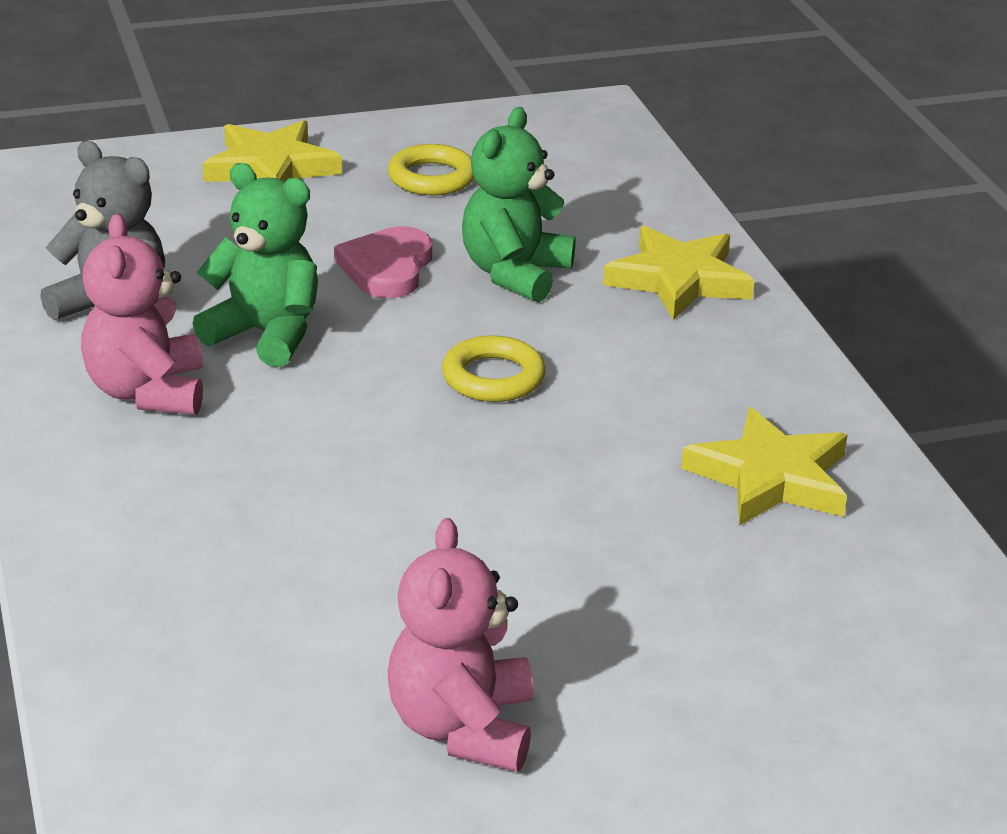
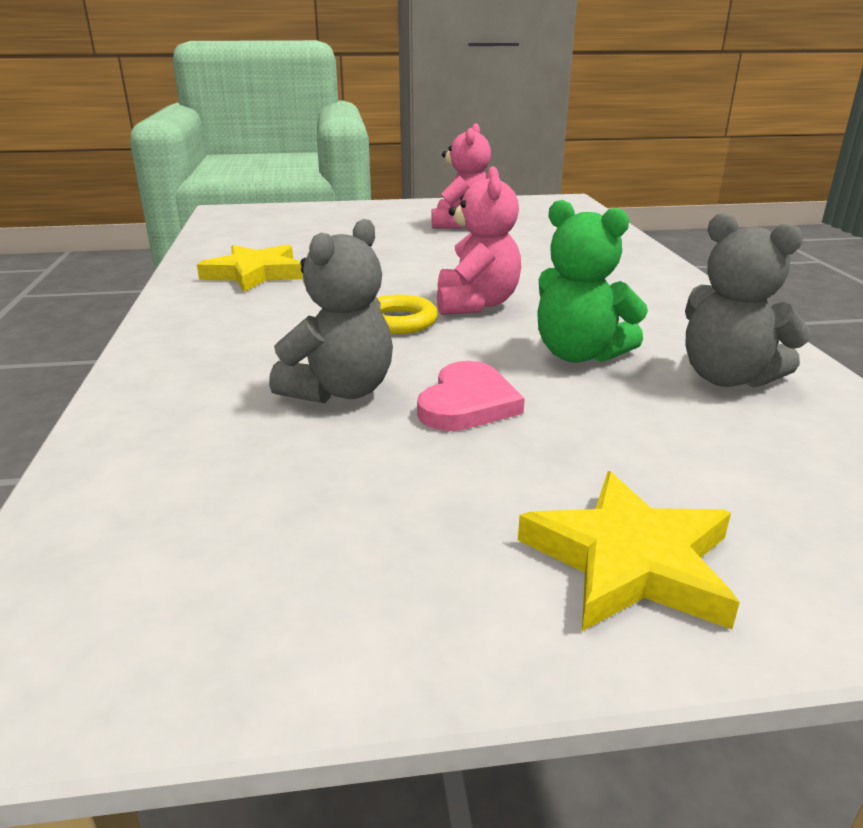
camera: 170 degrees left, 5 degrees down
(147, 392) = (659, 325): pink teddy bear -> pink teddy bear (476, 304)
(432, 178) = (384, 524): yellow ring -> none
(515, 274) = (340, 391): green teddy bear -> grey teddy bear
(679, 280) = (187, 377): yellow star -> none

